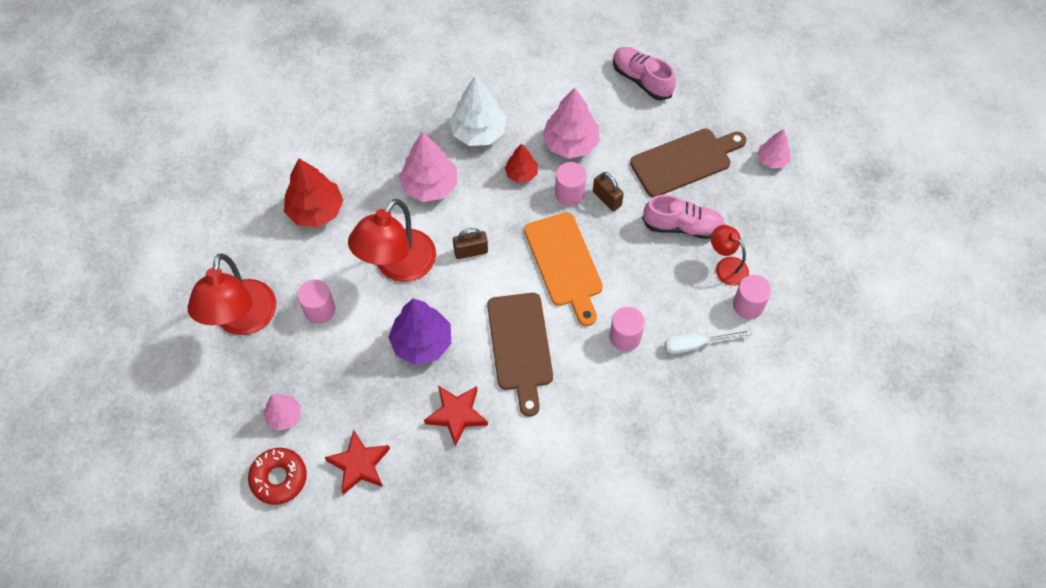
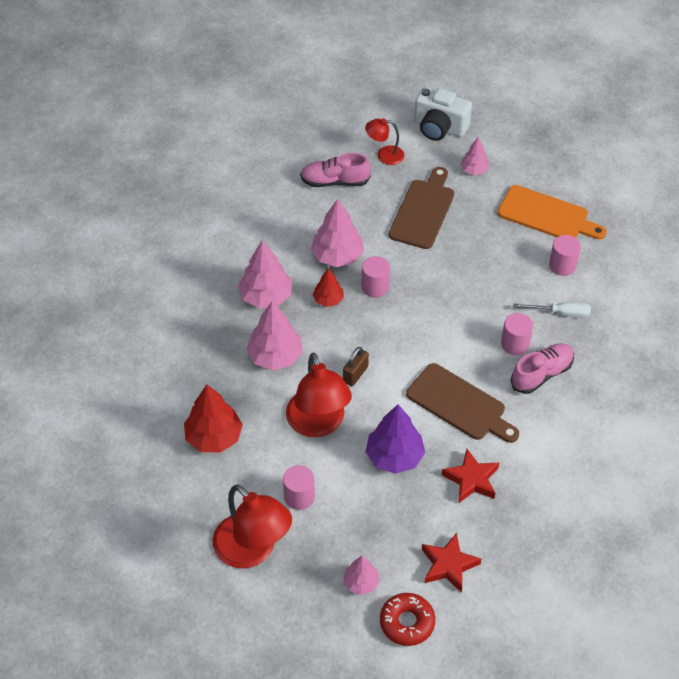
camera: 45 degrees left, 10 degrees down
(478, 132) = (266, 296): white tree -> pink tree
(564, 264) = (425, 332): orange cutting board -> orange cutting board (547, 215)
(607, 199) = (403, 271): brown padlock -> none
(682, 226) = (469, 251): pink shoe -> pink shoe (541, 374)
(696, 344) = (560, 313): white screwdriver -> white screwdriver turned 120 degrees counterclockwise
(726, 266) = (523, 254): red lamp -> red lamp (384, 155)
(786, 100) = (439, 128): none -> white camera

